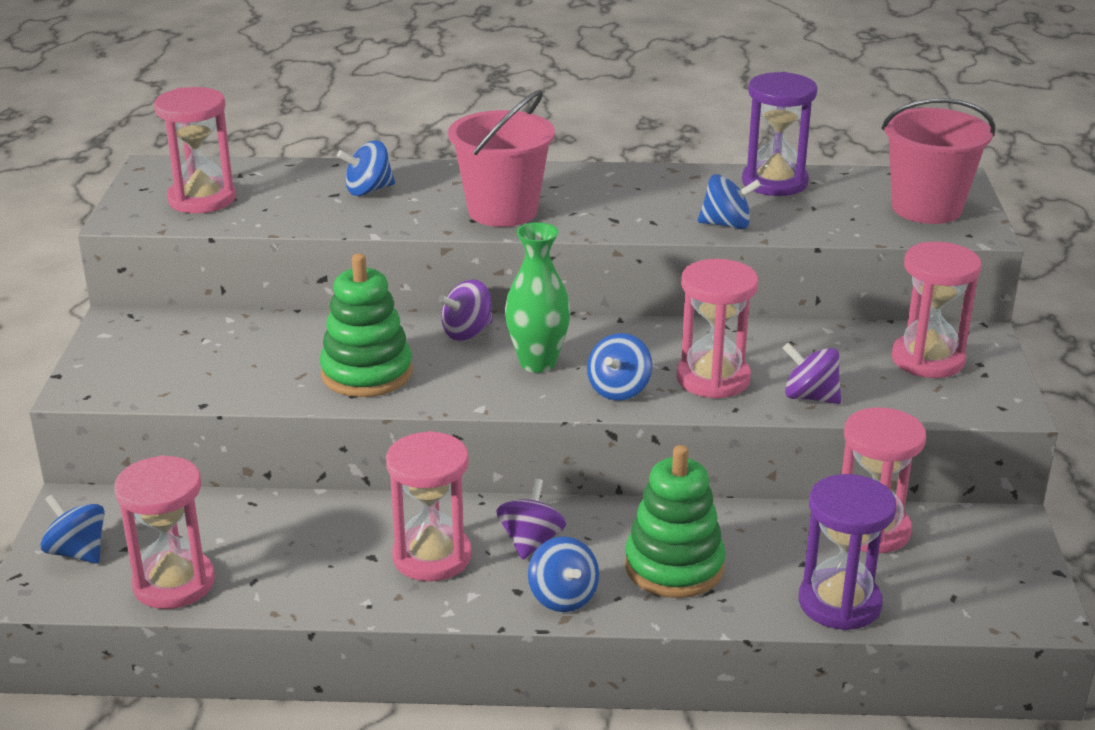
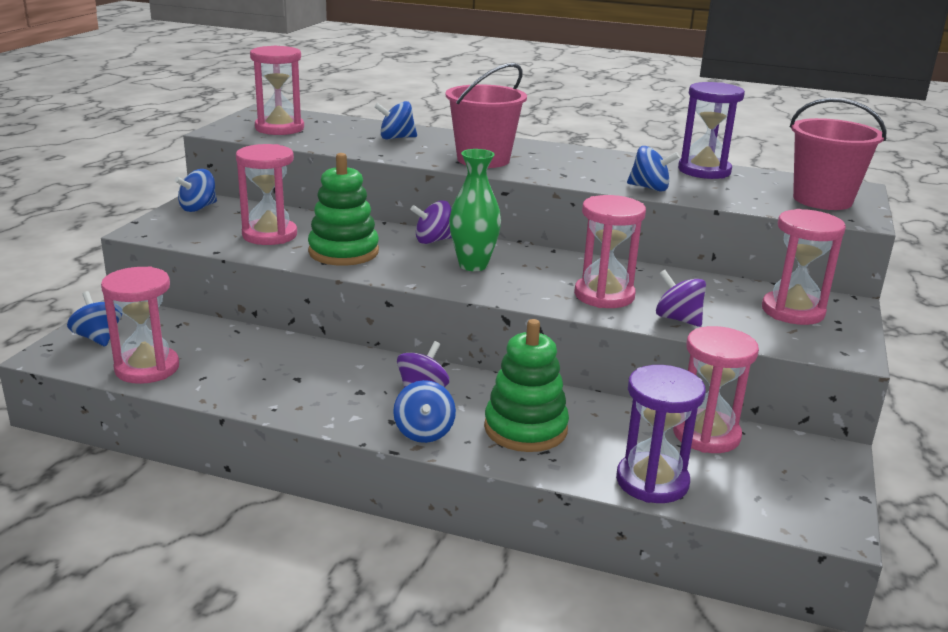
camera: 15 degrees right, 5 degrees down
(432, 557) = (341, 387): pink hourglass -> pink hourglass (269, 235)
(619, 390) = (525, 290): blue spinning top -> blue spinning top (198, 208)

